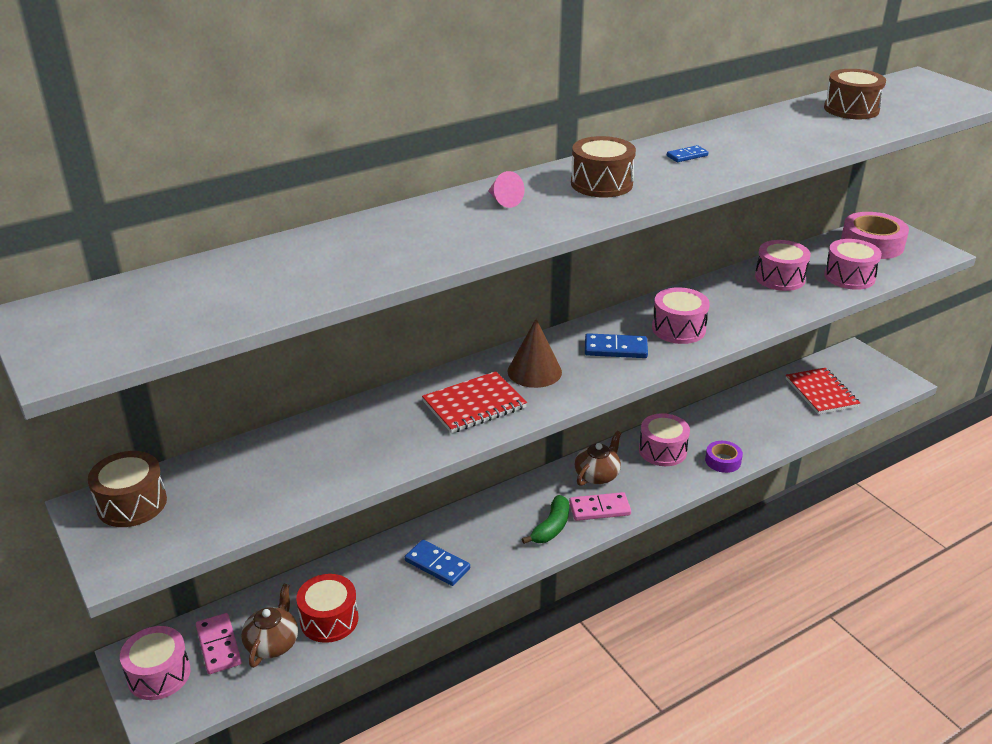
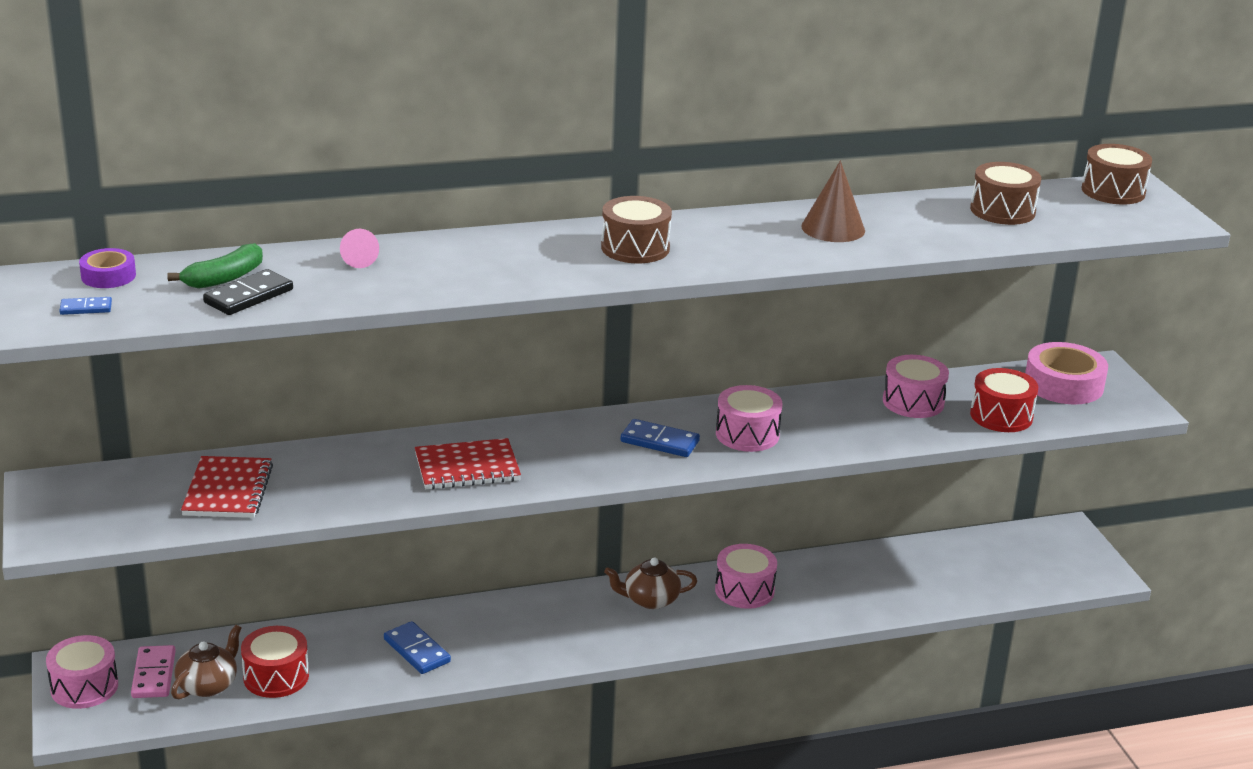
camera: 15 degrees right, 5 degrees down
(132, 504) = (81, 490): brown drum -> brown drum (1113, 191)
(288, 288) = (249, 296): none -> black domino
(503, 201) = (518, 249): pink cone -> pink cone (358, 260)
(534, 371) = (553, 447): brown cone -> brown cone (833, 228)
(551, 527) = (564, 641): green banana -> green banana (224, 278)
(597, 475) = (650, 600): brown teapot -> brown teapot turned 150 degrees counterclockwise
(599, 509) = (631, 635): pink domino -> none
(687, 156) = (756, 233): blue domino -> blue domino (86, 308)
(723, 461) = (811, 616): purple tape -> purple tape (108, 276)
(821, 393) = (989, 567): red notebook -> red notebook (228, 490)
(849, 277) = (1001, 416): pink drum -> red drum

